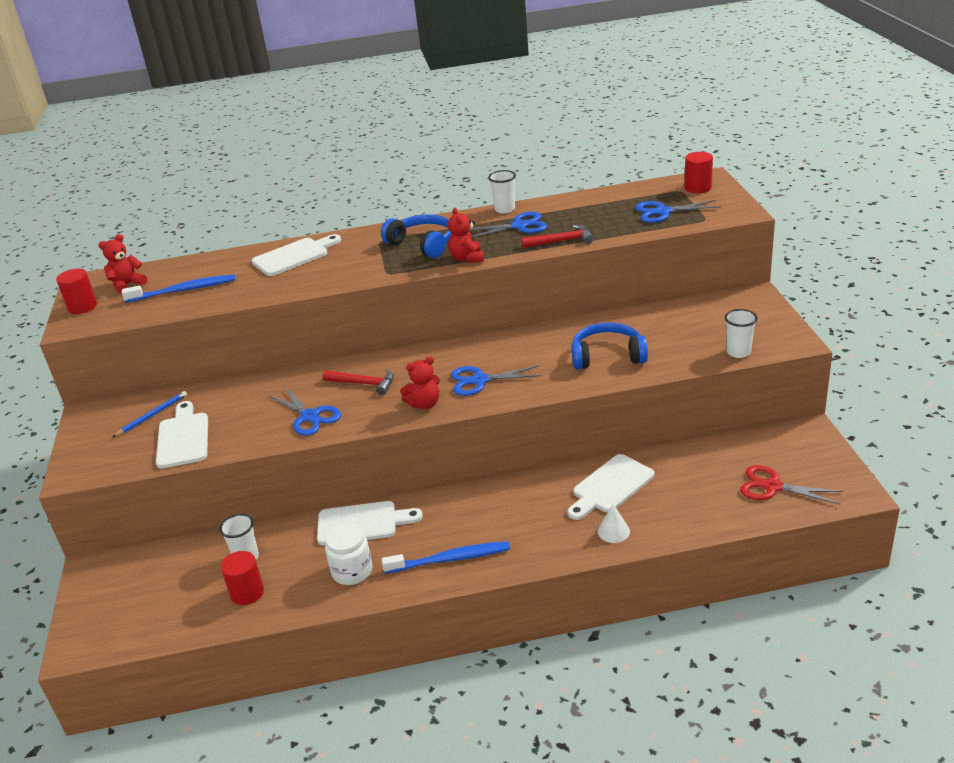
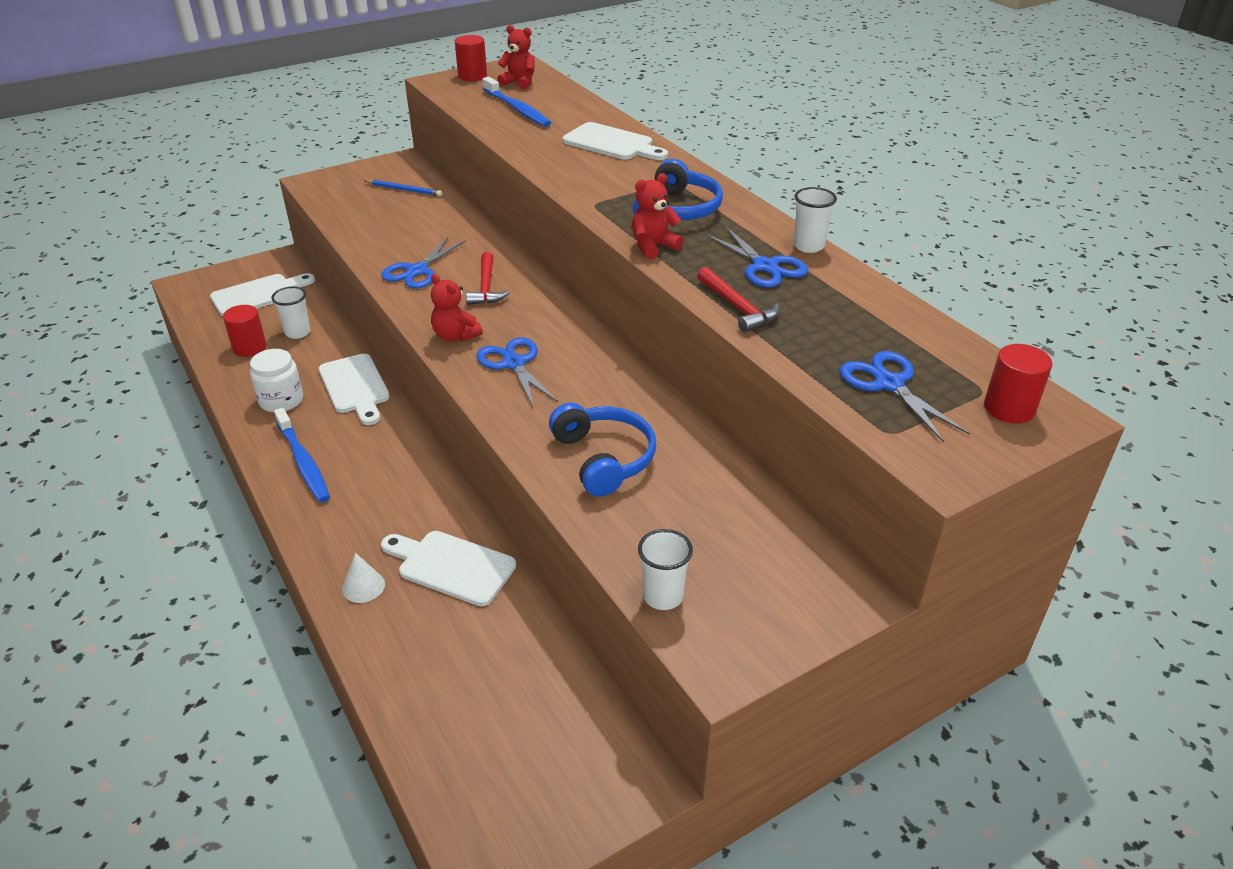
camera: 65 degrees right, 5 degrees up
(183, 438) = (371, 214): white cutting board -> white cutting board (258, 294)
(772, 487) = (485, 747): red scissors -> none

